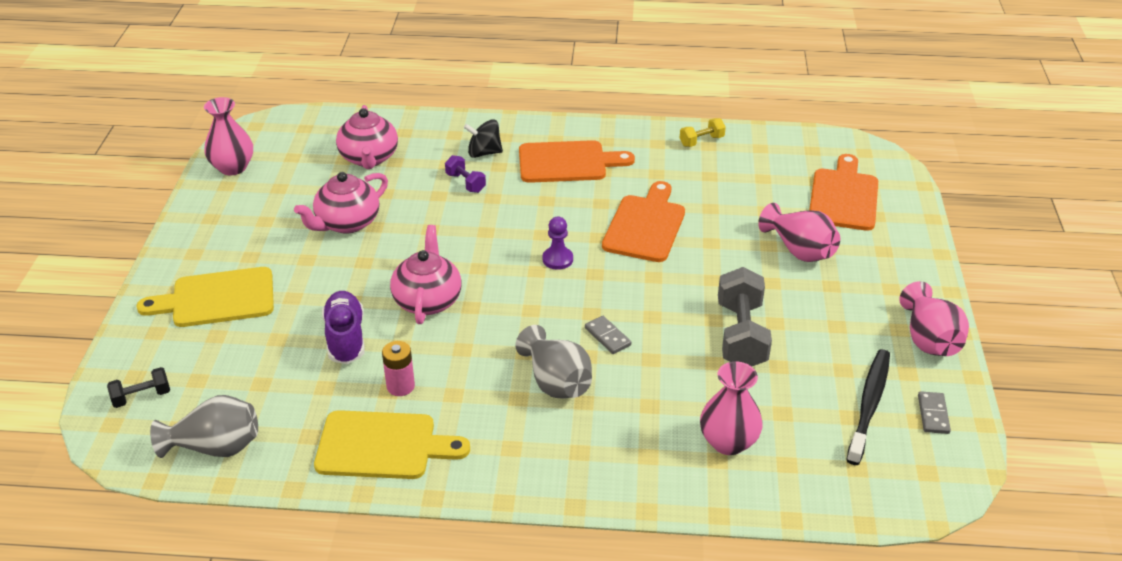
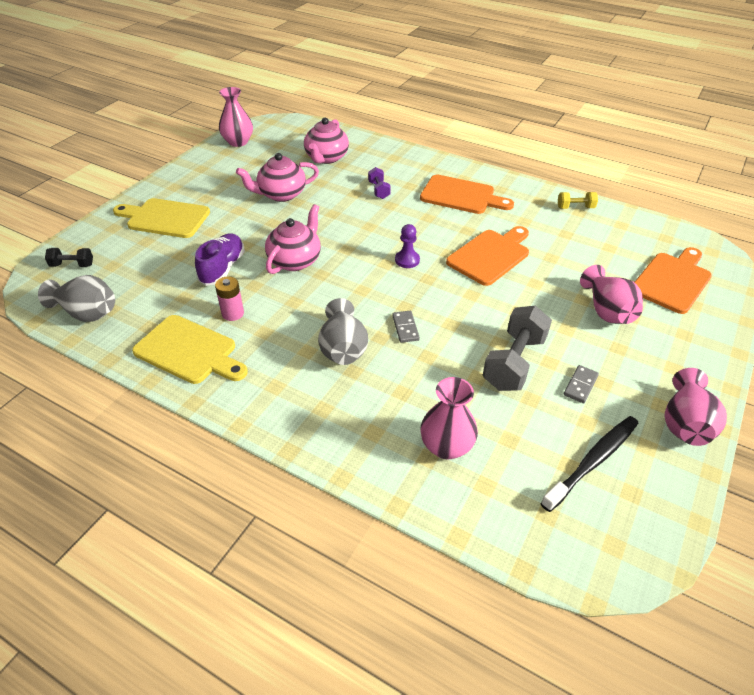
camera: 25 degrees right, 5 degrees up
(484, 153) = (406, 174): black spinning top -> none
(933, 414) = (650, 493): grey domino -> grey domino (580, 385)

